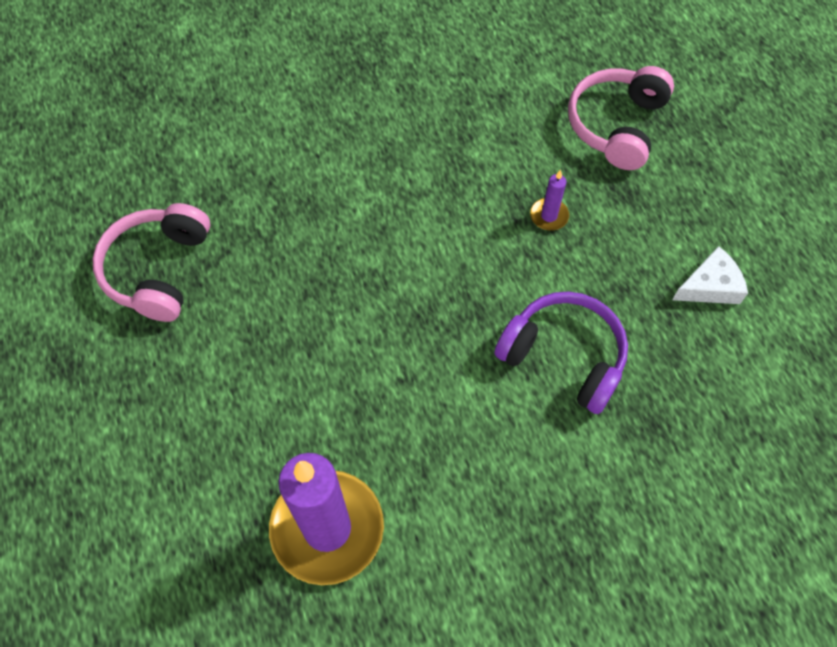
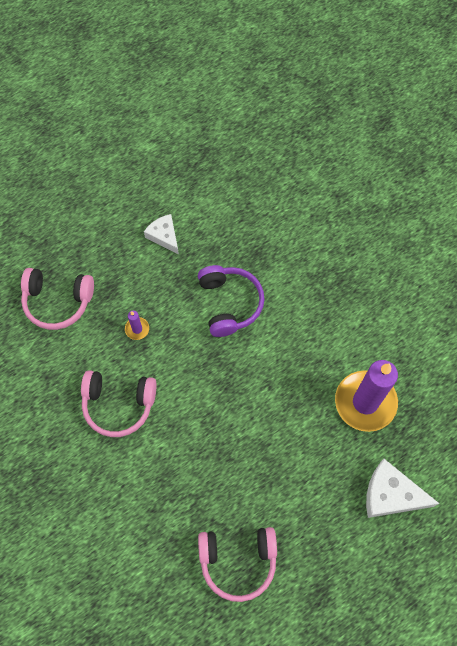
camera: 105 degrees left, 5 degrees up
(159, 519) = (391, 494): none -> white cheese
(434, 171) = (118, 405): none -> pink headphones
(564, 356) = (229, 303): purple headphones -> purple headphones turned 150 degrees clockwise

